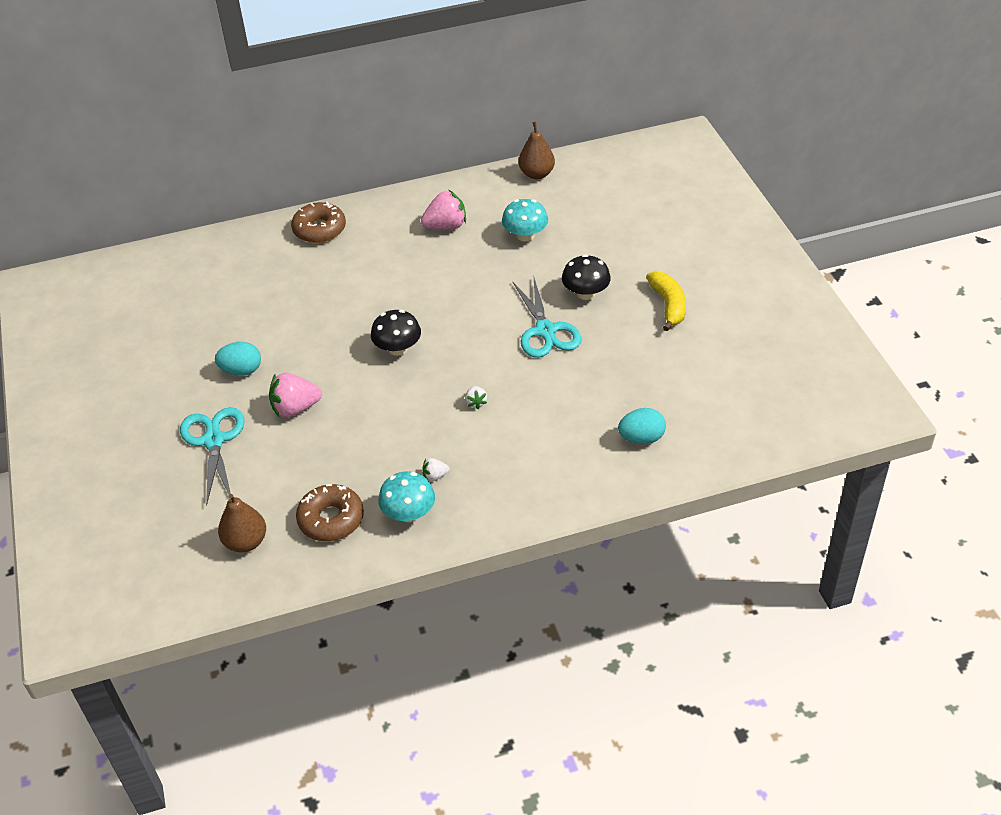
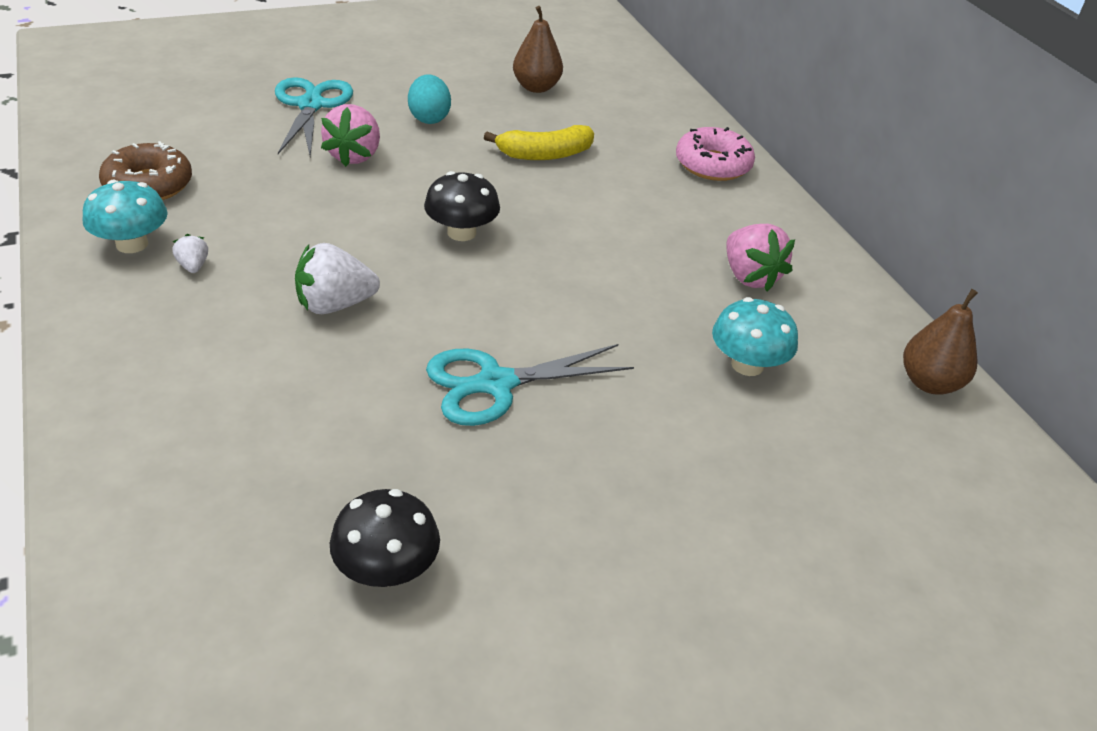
camera: 80 degrees right, 5 degrees down
(214, 441) = (311, 105): turquoise scissors -> turquoise scissors turned 75 degrees counterclockwise
(246, 542) = (138, 130): brown pear -> brown pear (536, 87)
(295, 408) = (354, 155): pink strawberry -> pink strawberry turned 150 degrees counterclockwise
(319, 229) = (713, 165): brown donut -> pink donut
(476, 402) = (335, 305): white strawberry -> white strawberry, size x2.00
(585, 293) = (598, 439): black mushroom -> black mushroom (386, 569)
(641, 438) = (201, 500): turquoise egg -> none
(668, 305) = (570, 564): yellow banana -> yellow banana (544, 154)

